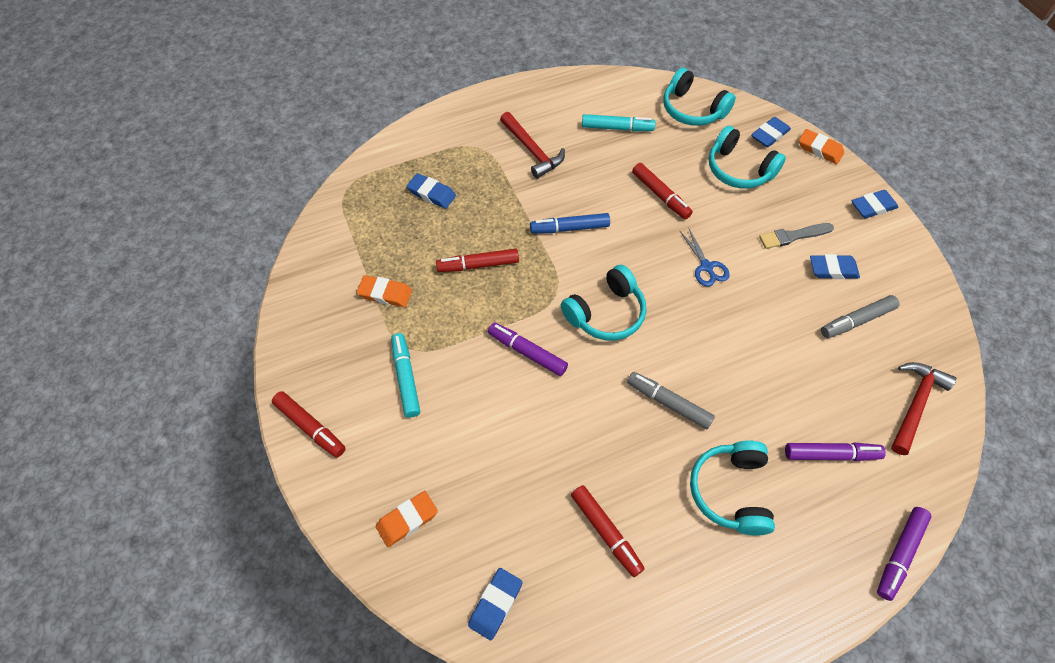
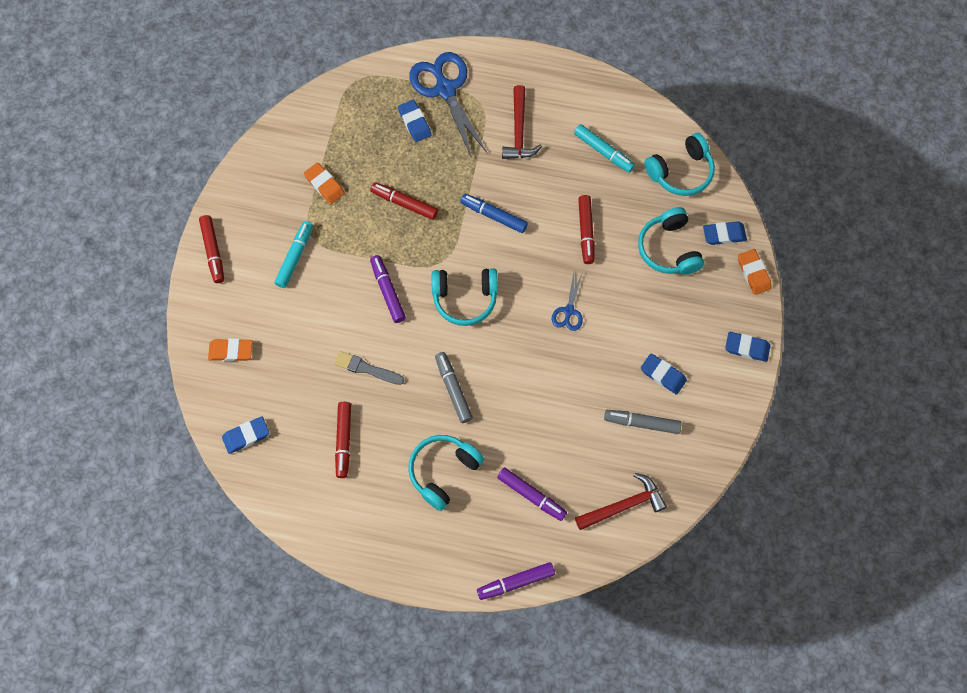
camera: 35 degrees right, 10 degrees up
(438, 153) = (445, 90): none -> blue scissors
(692, 109) = (681, 172): turquoise headphones -> turquoise headphones turned 105 degrees counterclockwise
(793, 236) = (658, 330): grey brush -> grey brush (366, 368)

